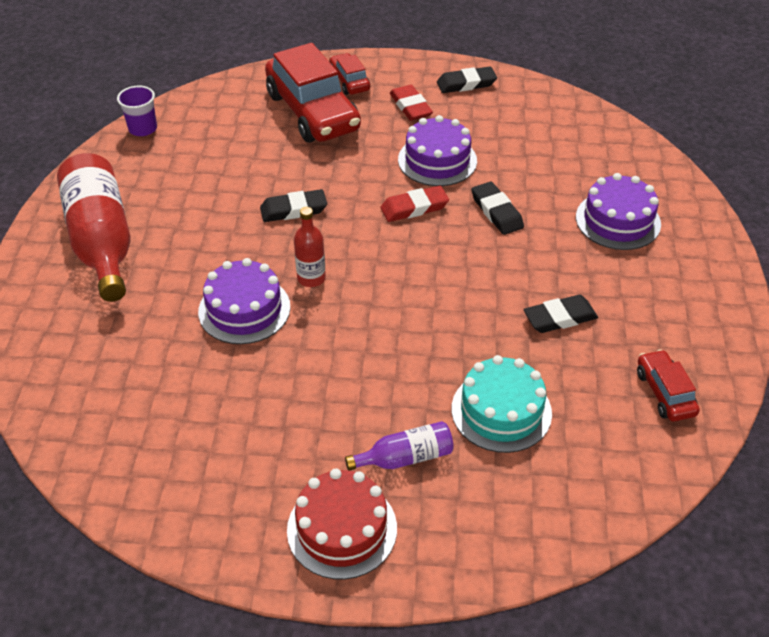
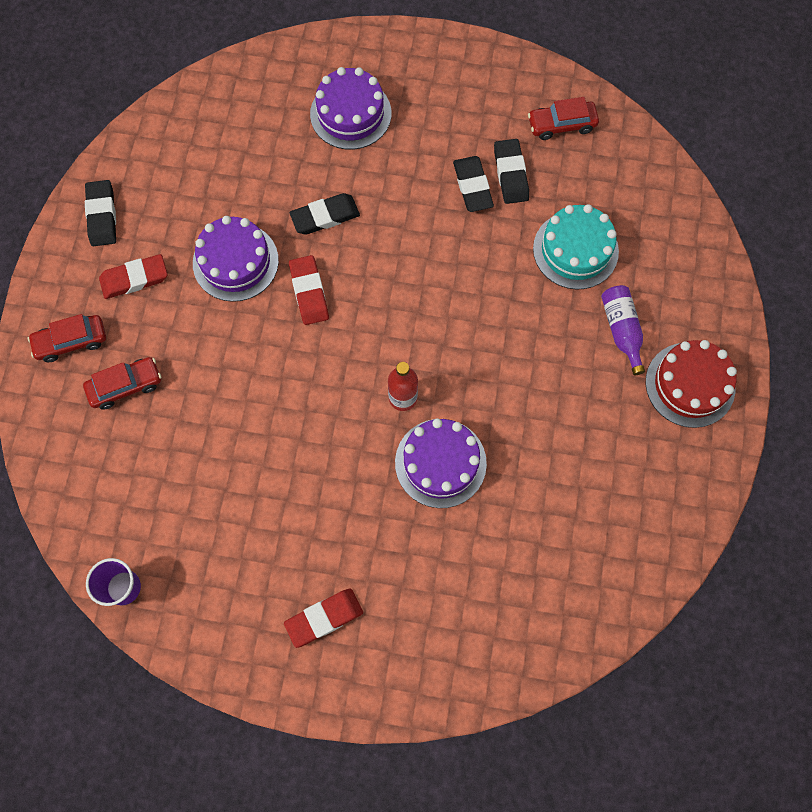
camera: 85 degrees left, 25 degrees up
(102, 241) = (324, 618): red bottle -> red eraser
(293, 210) = (297, 412): black eraser -> black eraser (511, 174)
(313, 112) = (125, 386): red car -> red car, size x0.48

